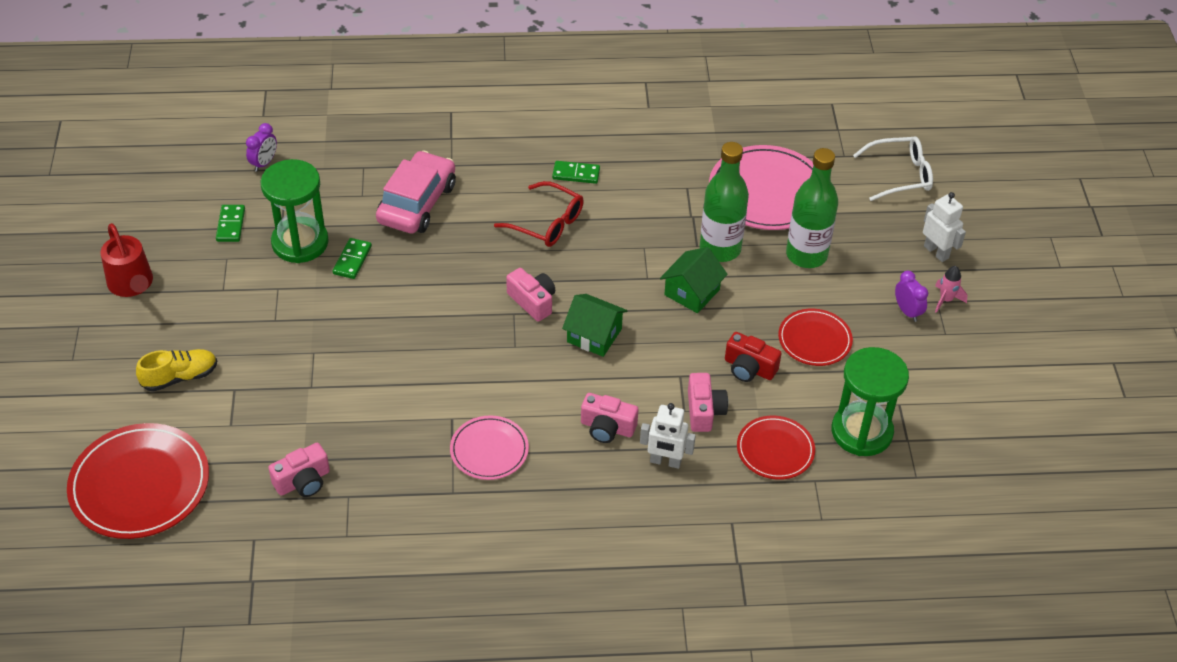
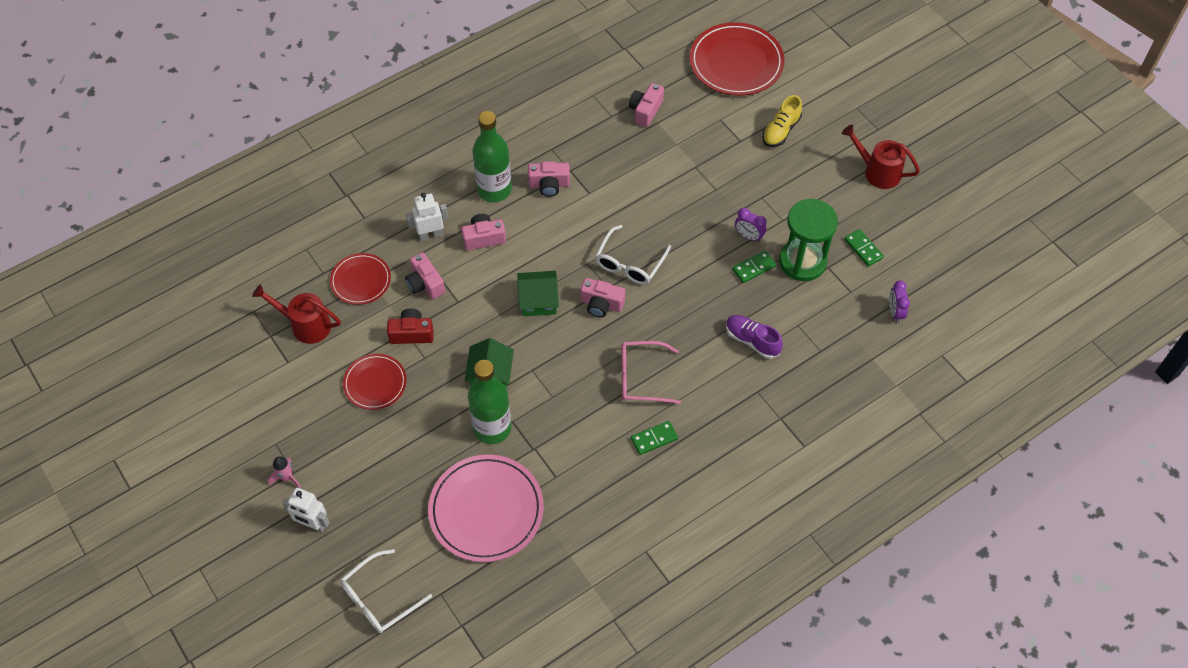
camera: 150 degrees right, 10 degrees up
(352, 260) = (753, 268): green domino -> green domino turned 75 degrees clockwise
(417, 203) = (752, 340): pink car -> purple shoe
(471, 325) = (629, 263): none -> white glasses
(489, 450) = (549, 185): pink plate -> pink camera
(547, 223) = (641, 377): red glasses -> pink glasses
(806, 255) = (420, 460): green bottle -> green bottle (494, 190)
(861, 432) = (306, 325): green hourglass -> red watering can
(907, 311) = (314, 448): purple clock -> purple clock (748, 236)

